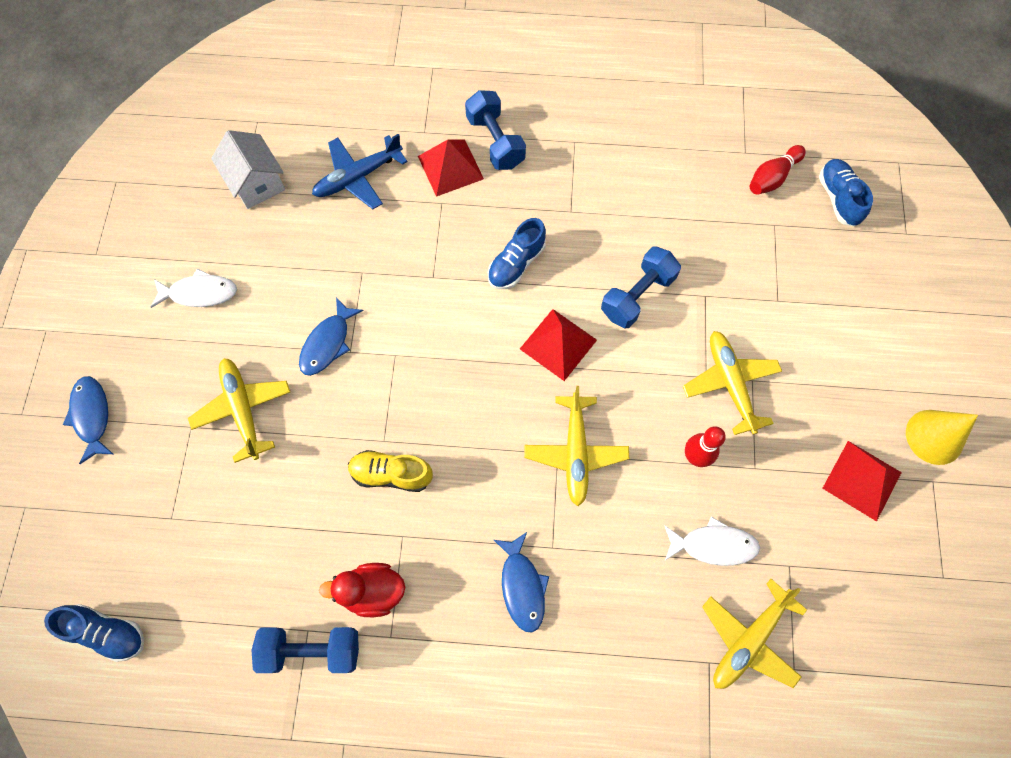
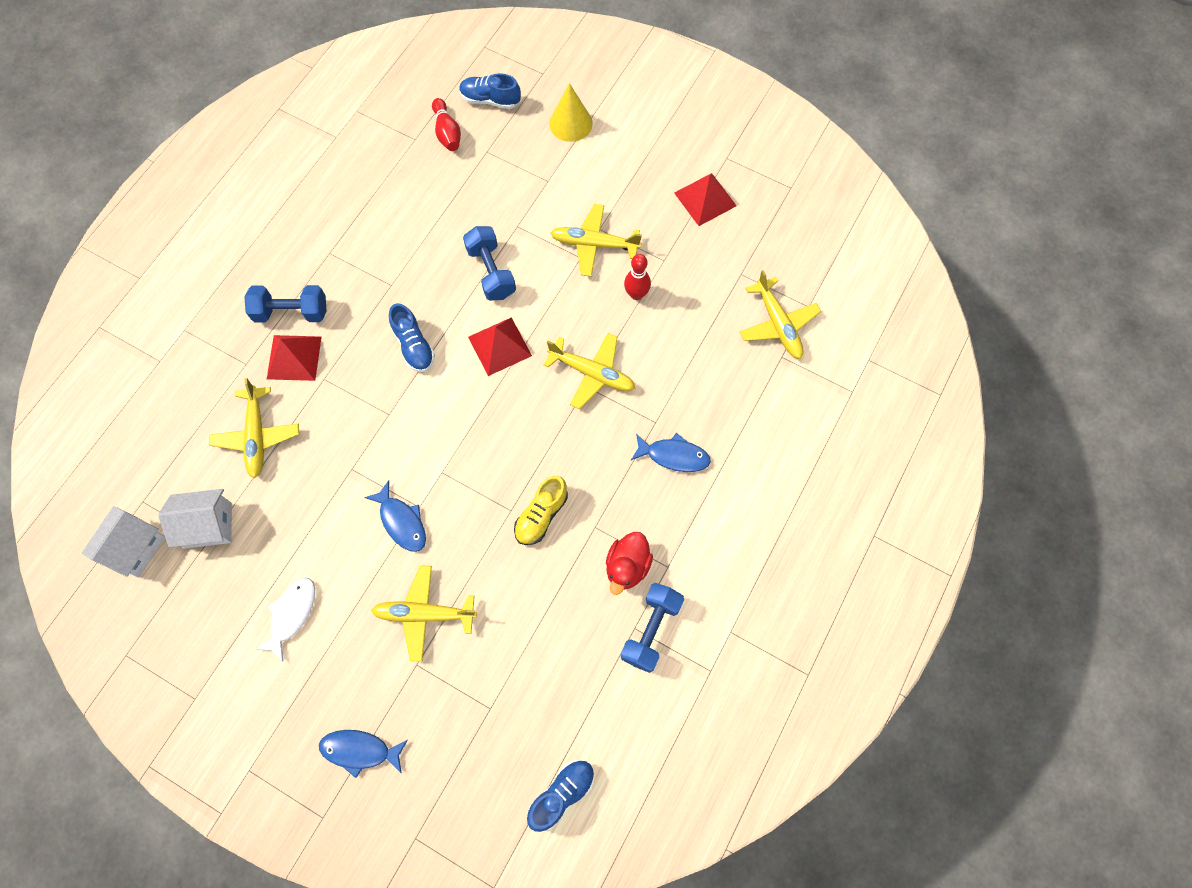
camera: 65 degrees left, 0 degrees up
(212, 138) = (134, 548): none -> white house
(358, 177) = (257, 435): blue plane -> yellow plane
(713, 545) = (704, 314): white fish -> none
(934, 437) = (697, 140): yellow cone -> yellow cone (571, 123)

